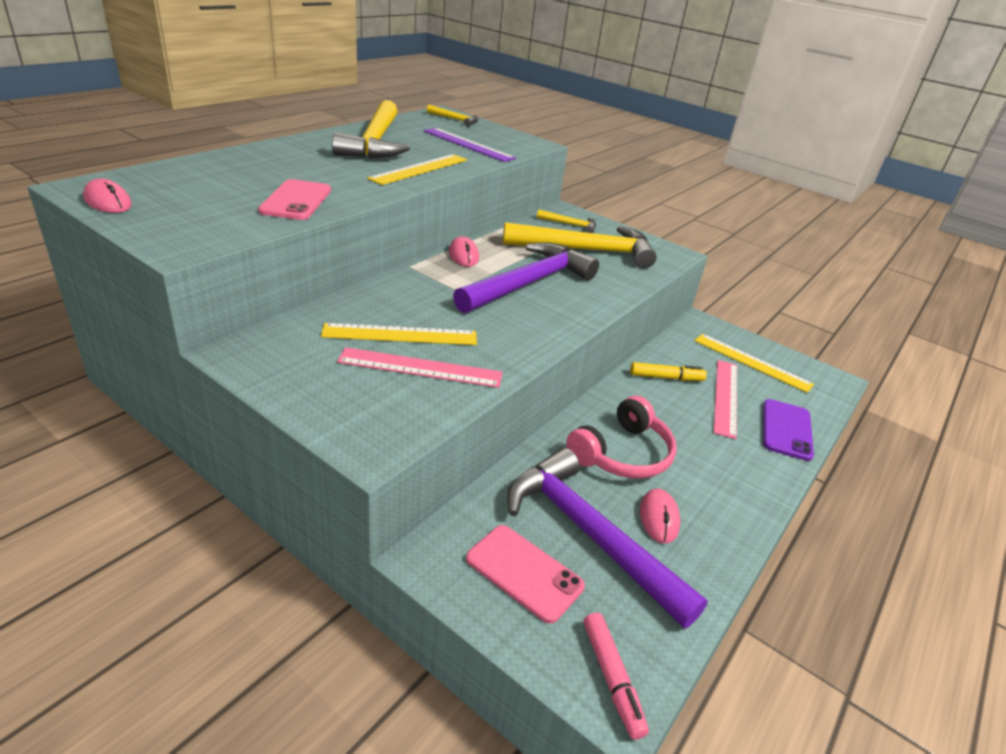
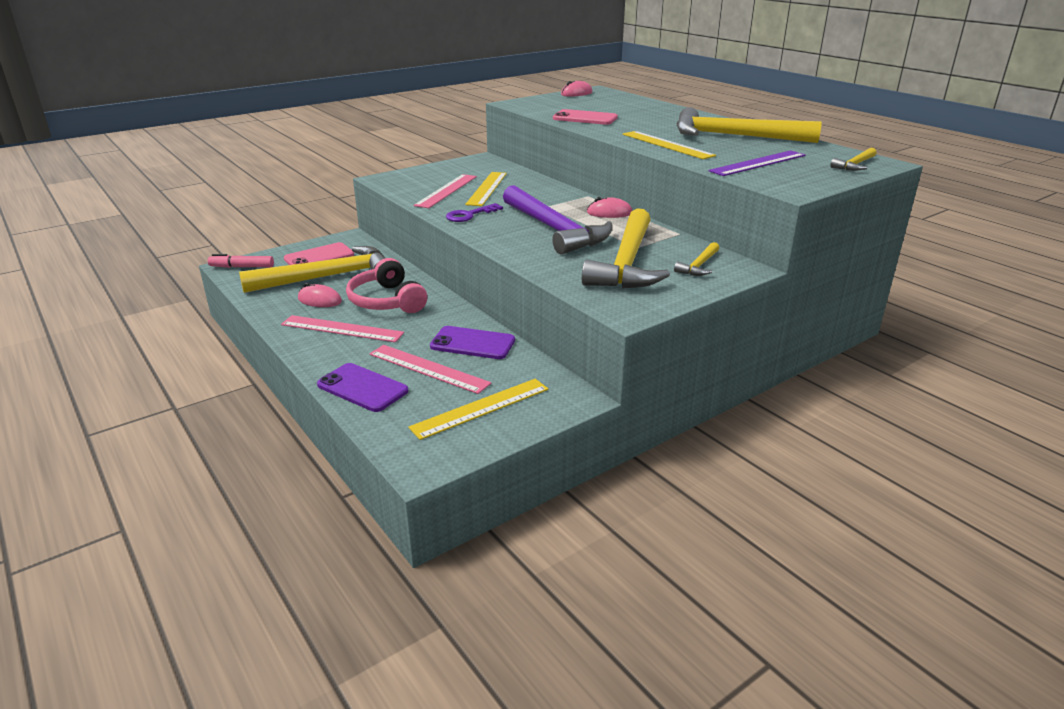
camera: 110 degrees right, 5 degrees down
(512, 338) = (469, 215): none -> purple key
(589, 533) = (328, 277): purple hammer -> yellow hammer
(666, 377) = (472, 343): yellow marker -> purple phone
(706, 474) = (342, 329): none -> pink ruler

